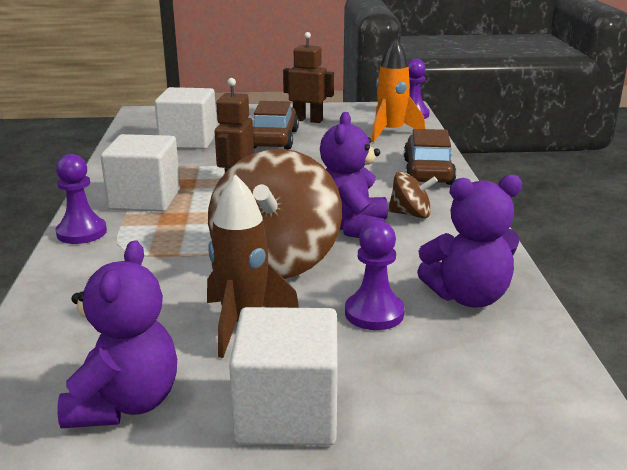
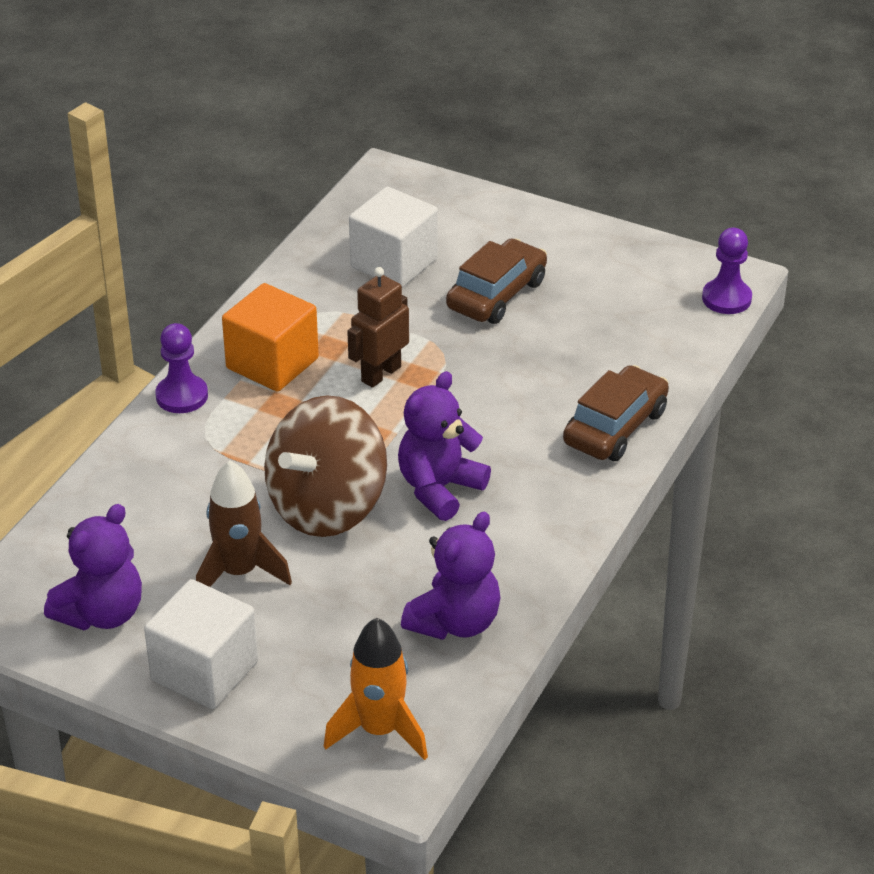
camera: 30 degrees right, 15 degrees up
(145, 199) = (272, 363): white cube -> orange cube
(308, 120) = (575, 264): brown robot -> none
(374, 313) = (355, 606): purple pawn -> none
(391, 133) = (654, 331): orange rocket -> orange rocket (379, 730)
(411, 214) = (519, 492): brown spinning top -> none
(468, 297) = (455, 622): purple teddy bear -> purple teddy bear turned 75 degrees counterclockwise

